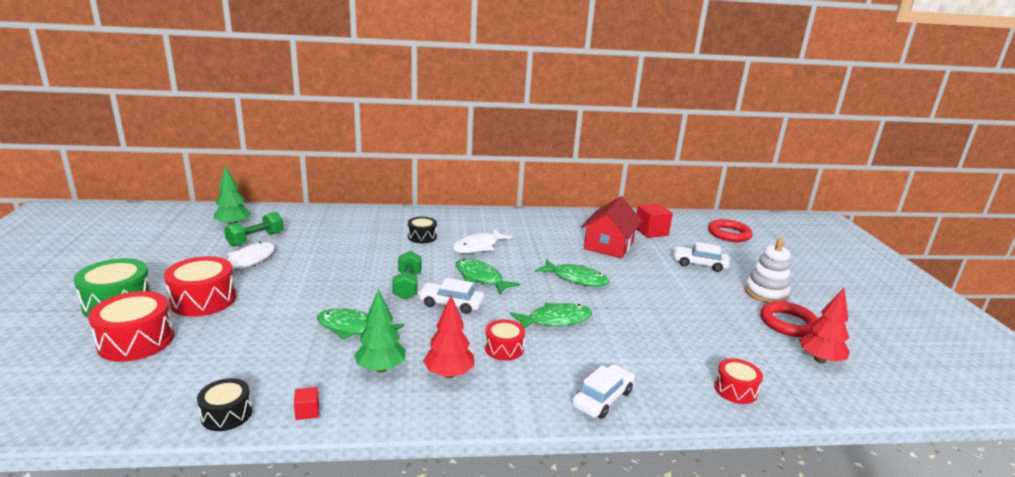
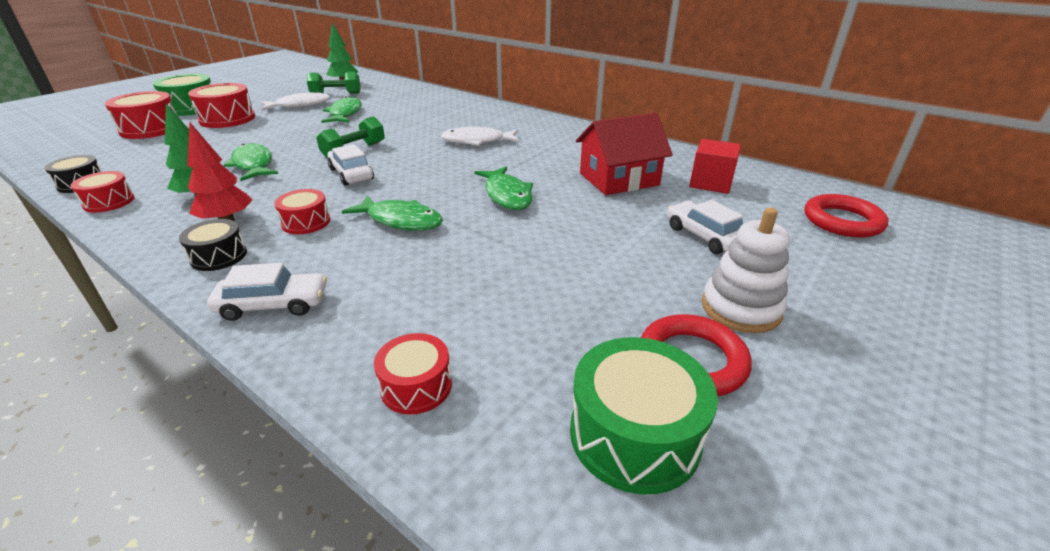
camera: 45 degrees right, 10 degrees up
(307, 411) = (109, 202): red cube -> red drum
(422, 237) = (448, 121): black drum -> black drum (219, 256)
(481, 278) = (421, 164): green fish -> green fish (345, 114)
(820, 360) = (634, 435): red tree -> green drum

